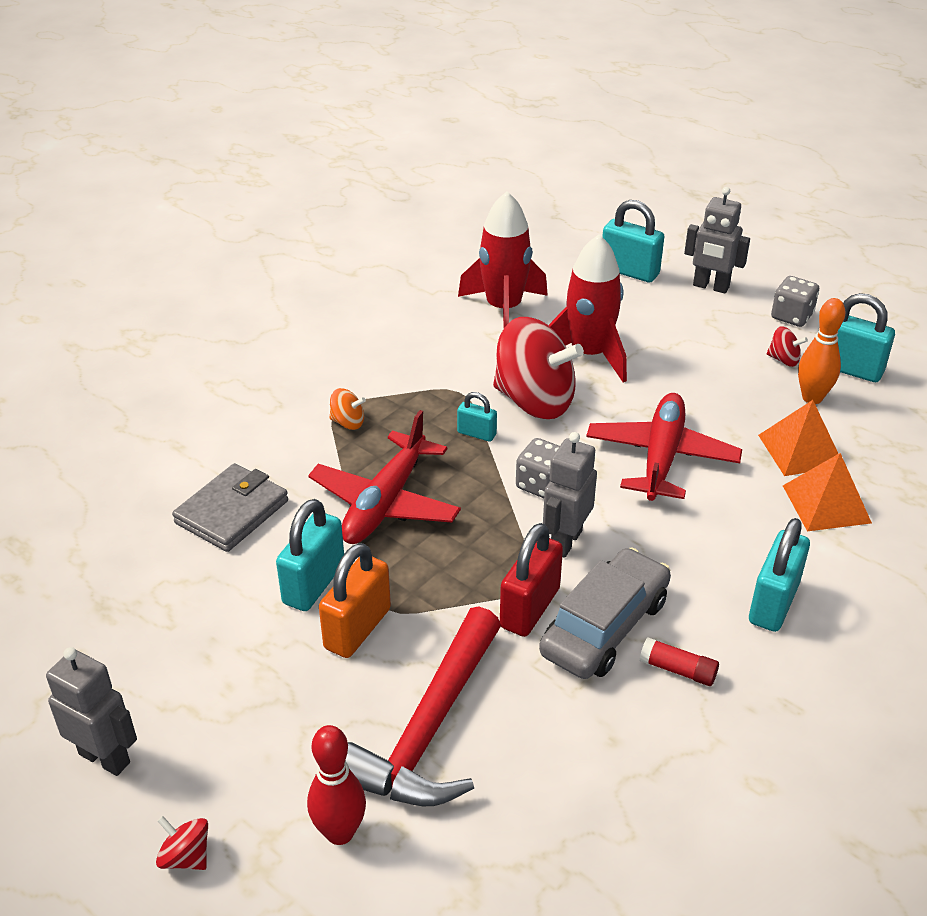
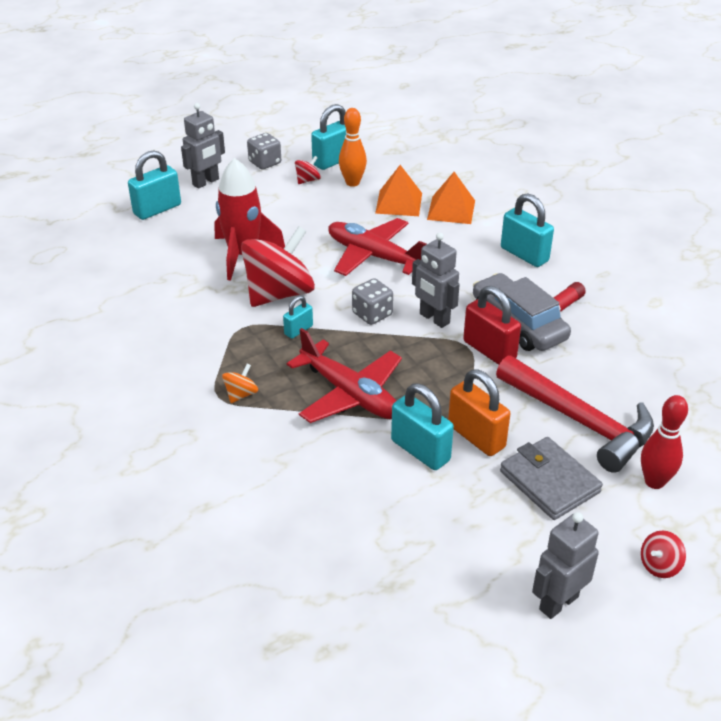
camera: 70 degrees left, 0 degrees up
(232, 512) = (314, 484): grey wallet -> grey wallet (549, 482)
(503, 309) = (155, 279): red rocket -> none

